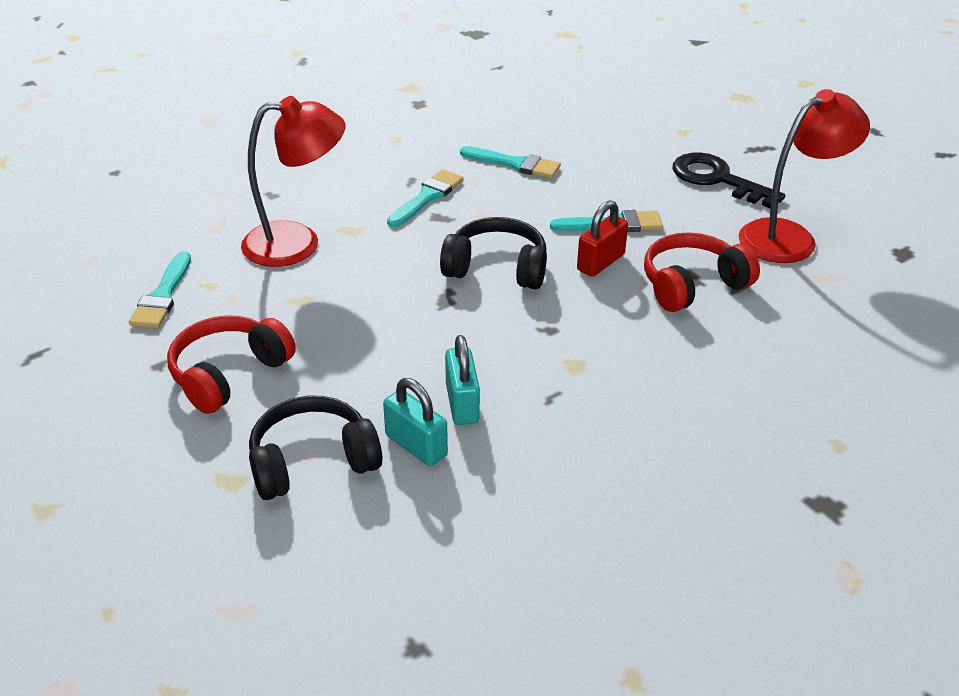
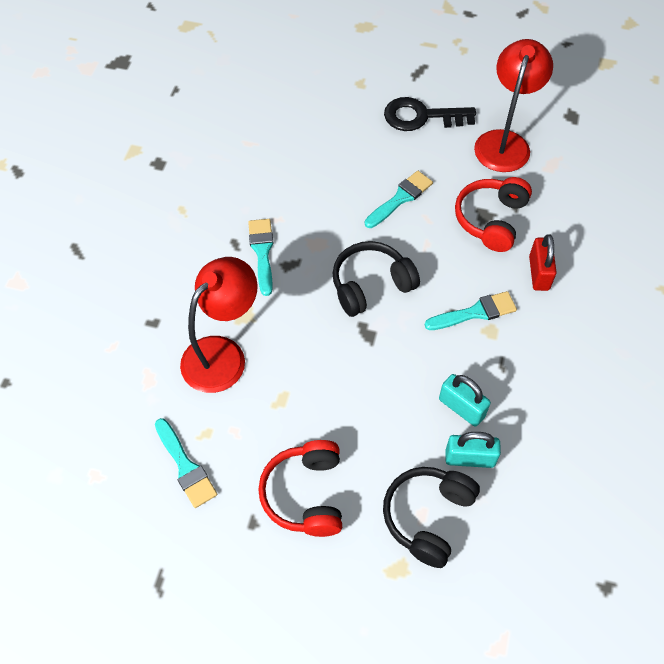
camera: 40 degrees left, 20 degrees up
(515, 164) = (287, 182): turquoise brush -> turquoise brush (475, 312)
(600, 262) = (425, 237): red padlock -> red padlock (539, 273)

